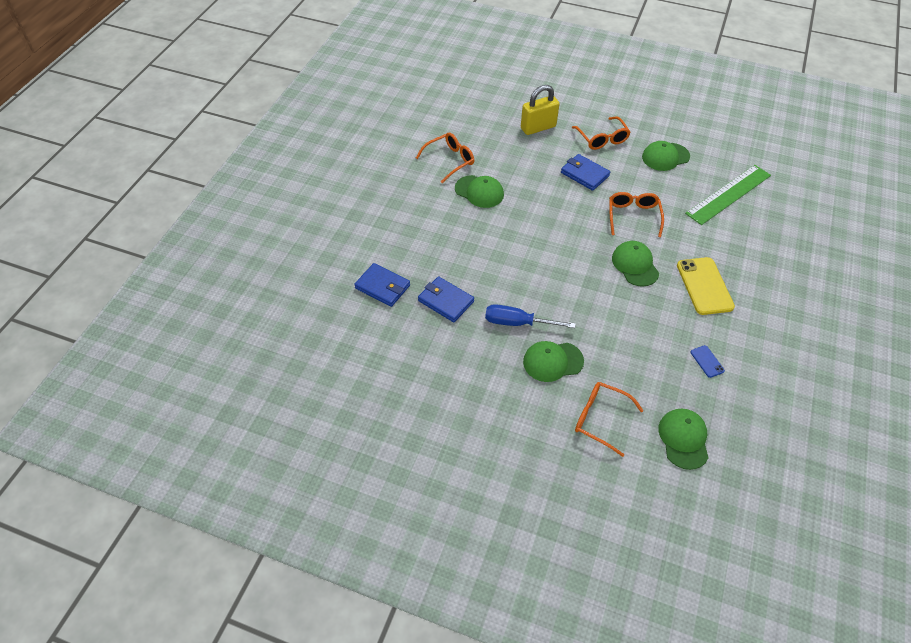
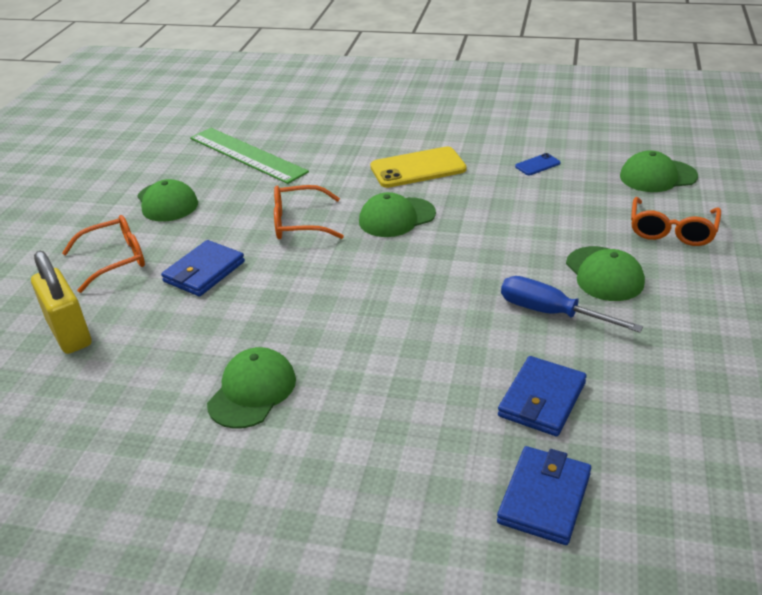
camera: 95 degrees left, 15 degrees down
(449, 161) = (156, 449): orange glasses -> none
(517, 323) = (550, 313): blue screwdriver -> blue screwdriver turned 120 degrees clockwise

